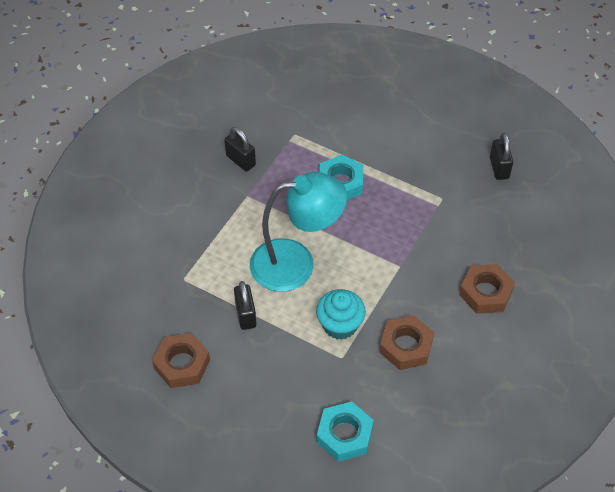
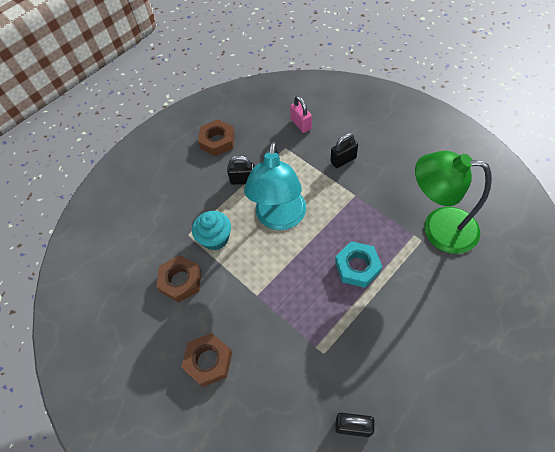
camera: 110 degrees right, 5 degrees up
(139, 268) = (301, 124): none -> pink padlock
(241, 160) = (394, 195): black padlock -> black padlock (343, 160)
(276, 121) = (438, 228): none -> green lamp
(344, 435) = (129, 224): turquoise nut -> none

